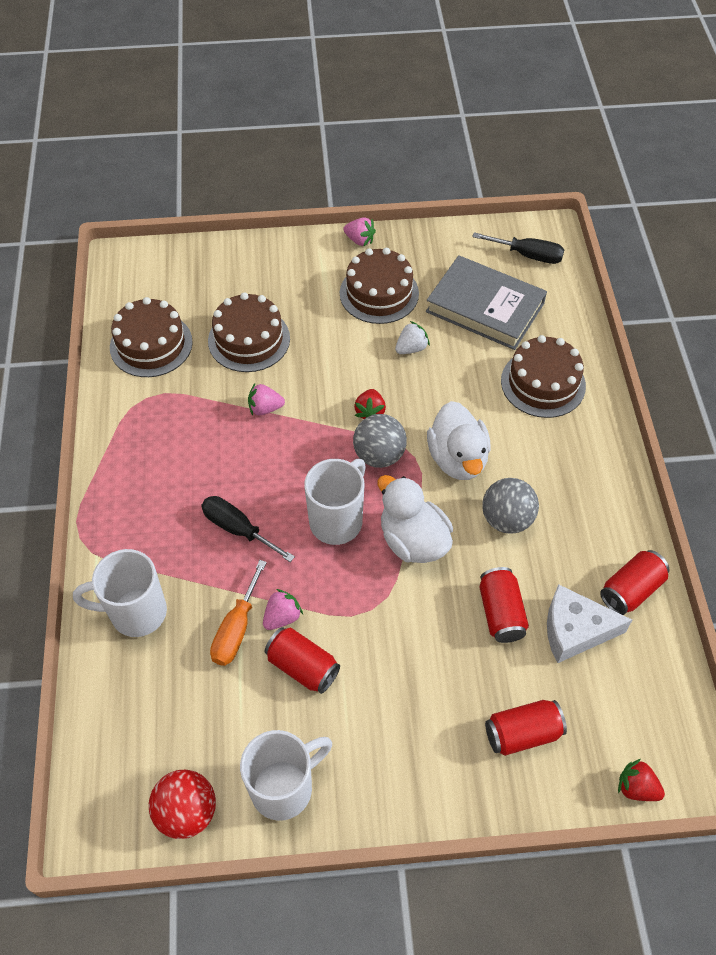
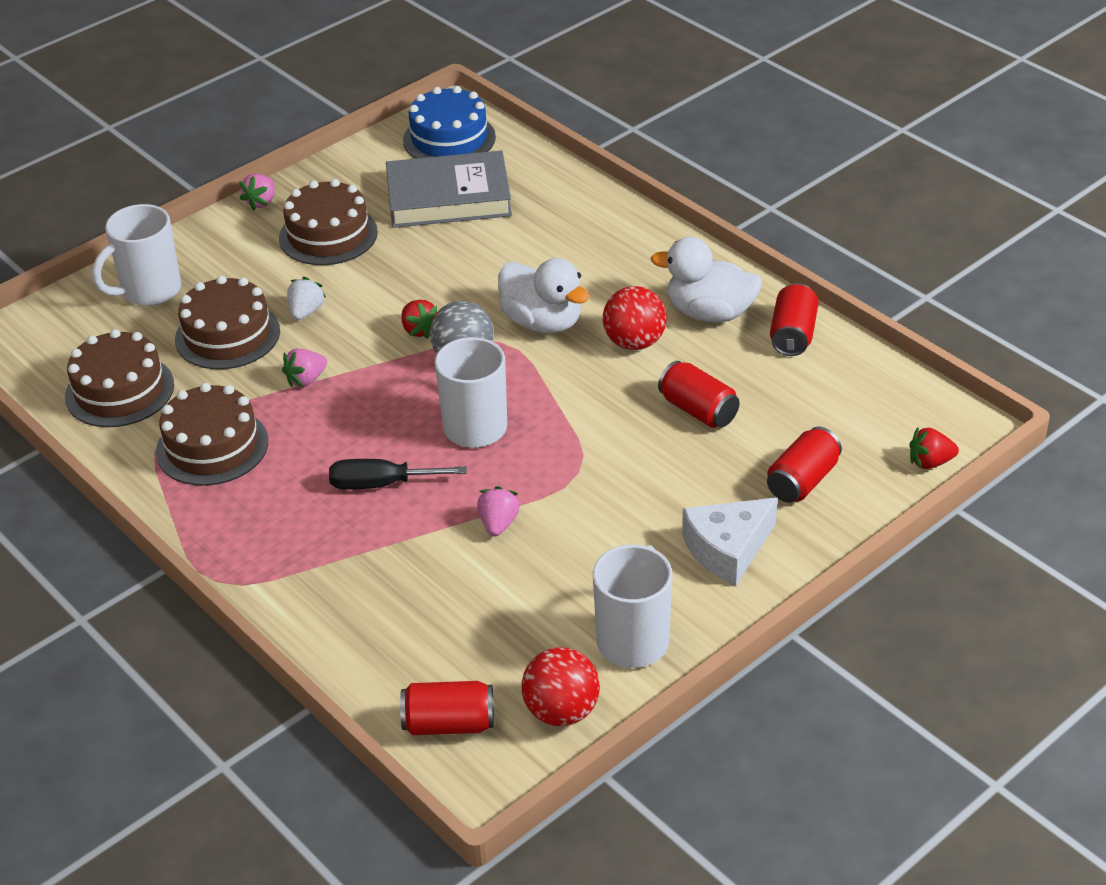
camera: 35 degrees left, 15 degrees down
(135, 612) = (345, 602): white mug -> white mug (149, 291)
(236, 629) = (463, 557): orange screwdriver -> none
(302, 667) = (558, 548): red can -> red can (449, 724)
(359, 240) = (261, 202): pink strawberry -> pink strawberry turned 120 degrees clockwise
(411, 348) = (408, 262): white strawberry -> white strawberry (306, 312)
(413, 540) = (564, 402): white duck -> white duck (709, 313)
(506, 519) = (634, 342): grey ball -> red ball
(528, 255) = (449, 138): black screwdriver -> blue cake
(543, 383) = (564, 228): brown cake -> brown cake (212, 446)
(575, 630) = (774, 387): white cheese -> white cheese (727, 549)

